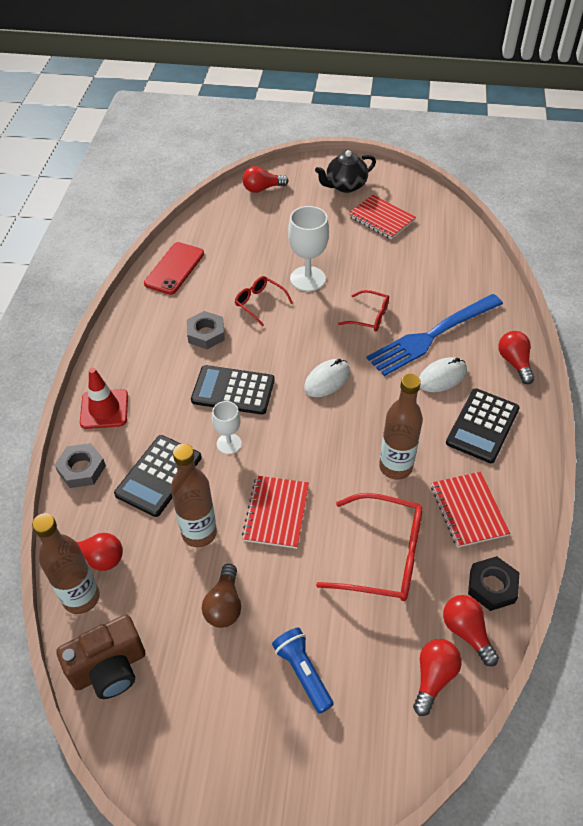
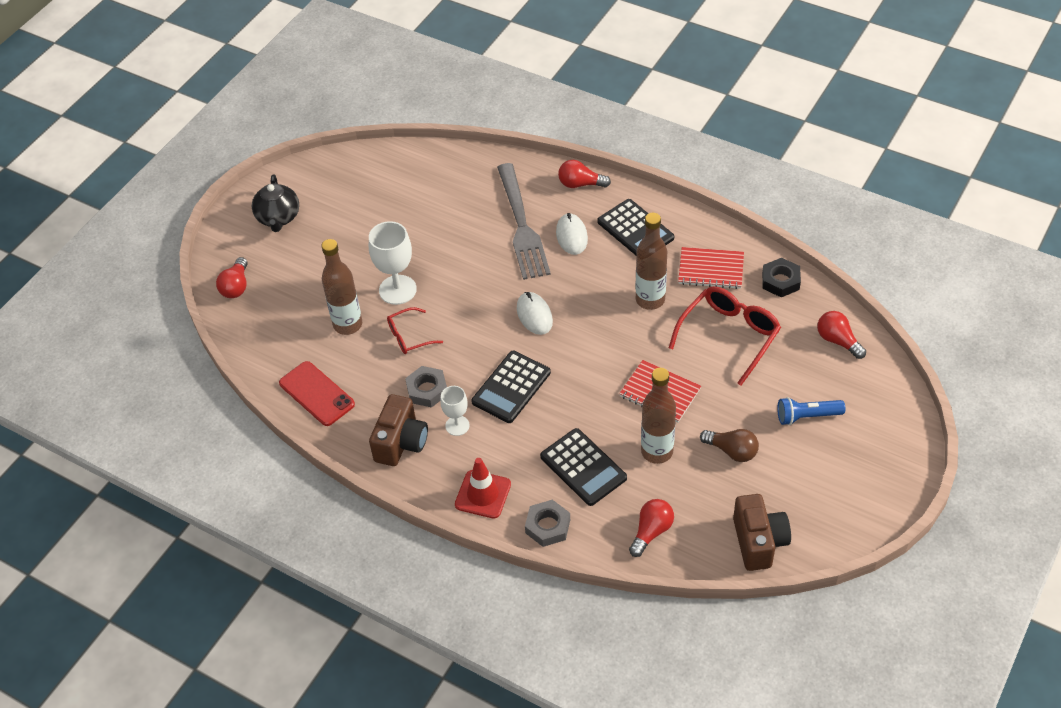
camera: 65 degrees left, 0 degrees up
(81, 597) = (686, 550): brown bottle -> brown bottle (348, 324)
(143, 336) = (401, 443): none -> brown camera
(229, 443) = (572, 406): white goblet -> white goblet (457, 425)
(369, 317) = (474, 260): red glasses -> none
(381, 218) = (347, 207): red notebook -> none
(432, 336) = (522, 225): blue fork -> grey fork
(466, 632) = (810, 309): red light bulb -> none

